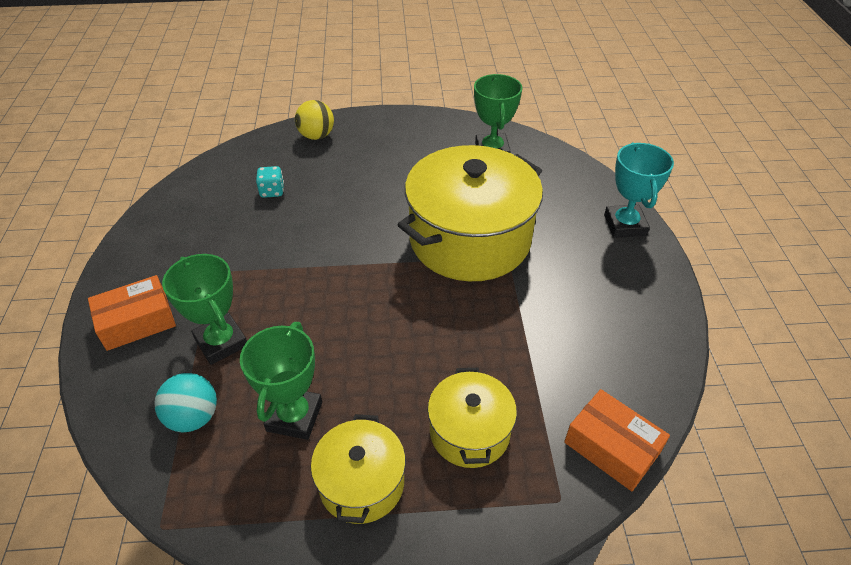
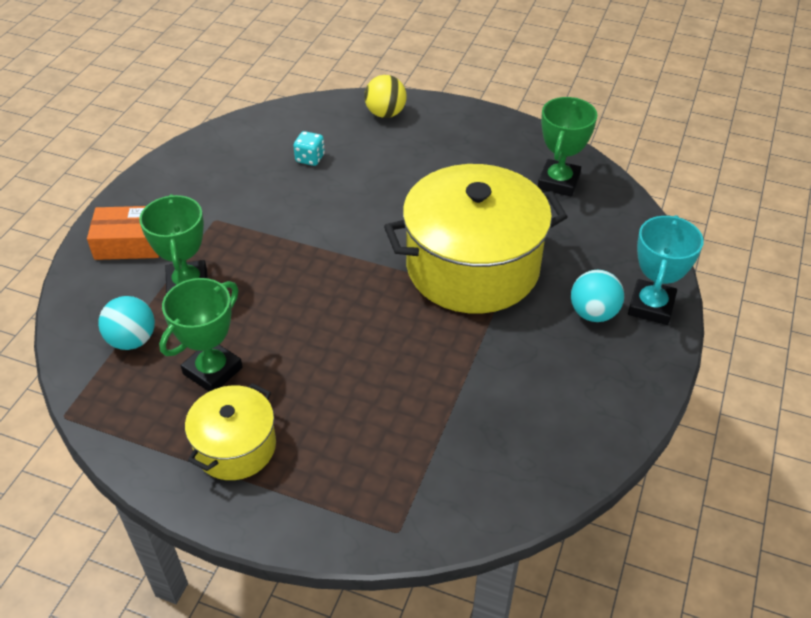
camera: 25 degrees right, 0 degrees up
(469, 432) = (354, 443): yellow pot -> none
(587, 245) = (593, 313): none -> turquoise ball
(612, 447) = (478, 508): orange box -> none

